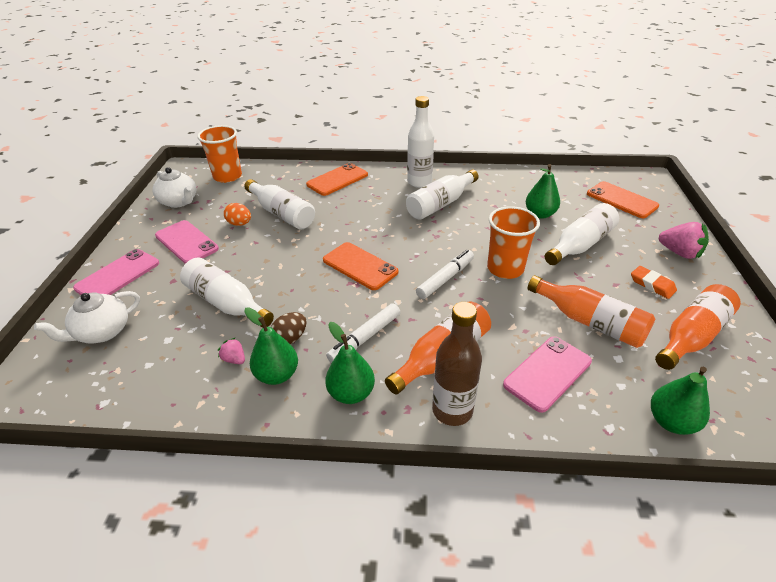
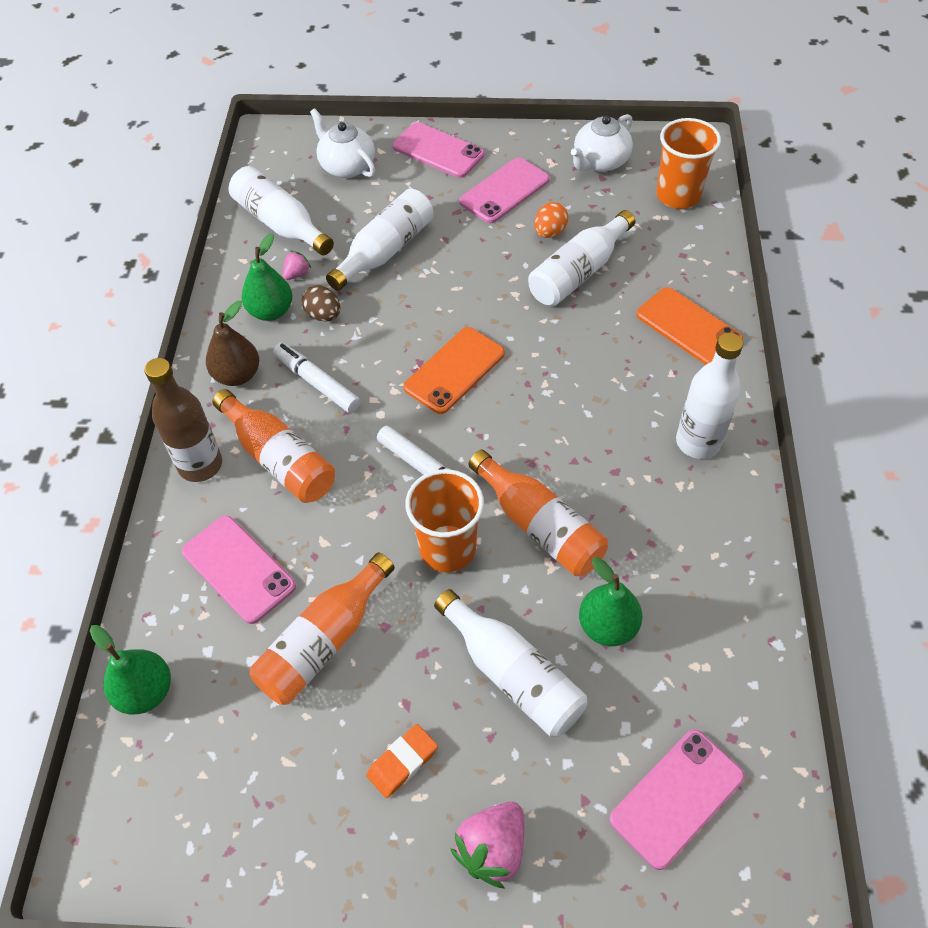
camera: 90 degrees right, 15 degrees up
(351, 393) = (237, 375): green pear -> brown pear
(440, 204) = (626, 471): white bottle -> white bottle (281, 224)
(621, 200) = (677, 798): orange phone -> pink phone
(691, 336) = (281, 778): orange bottle -> orange bottle (539, 526)

